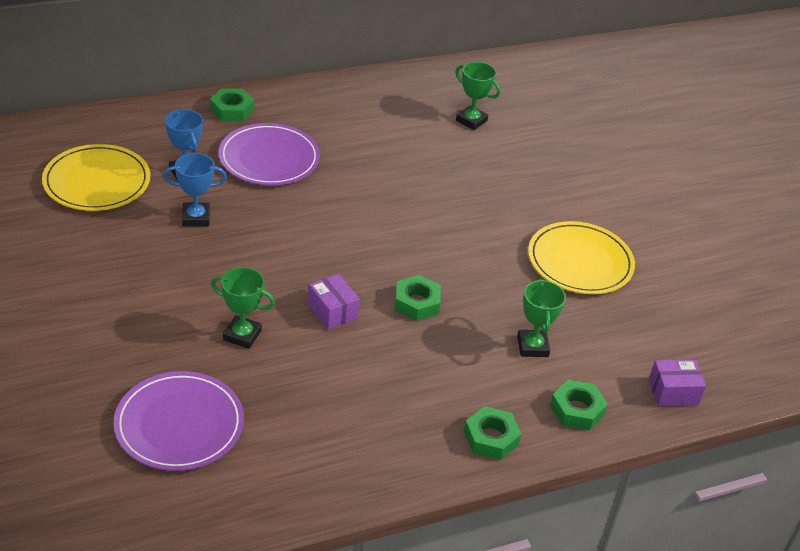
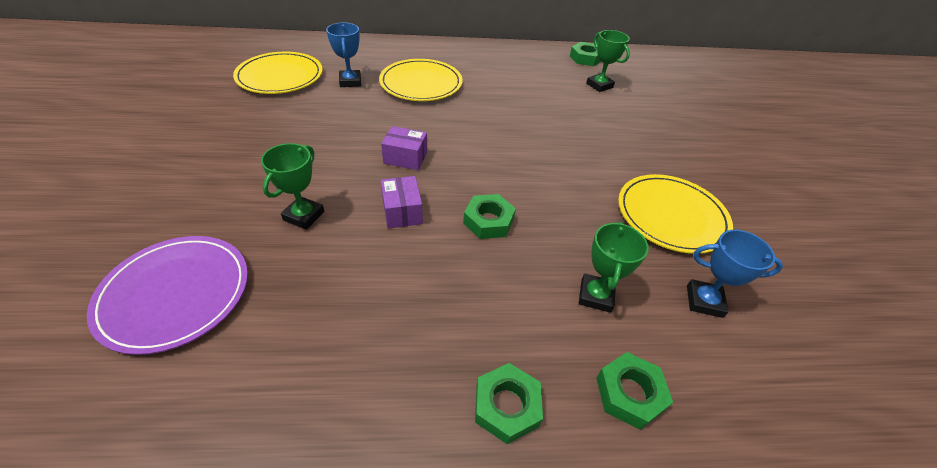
camera: 20 degrees right, 5 degrees up
(196, 218) = (335, 113): blue trophy -> blue trophy (704, 301)
(232, 110) = (413, 50): green nut -> green nut (585, 58)
(242, 335) = (304, 216): green trophy -> green trophy turned 75 degrees clockwise
(269, 158) = (421, 83): purple plate -> yellow plate
(673, 392) = (764, 400): purple box -> purple box (405, 158)

